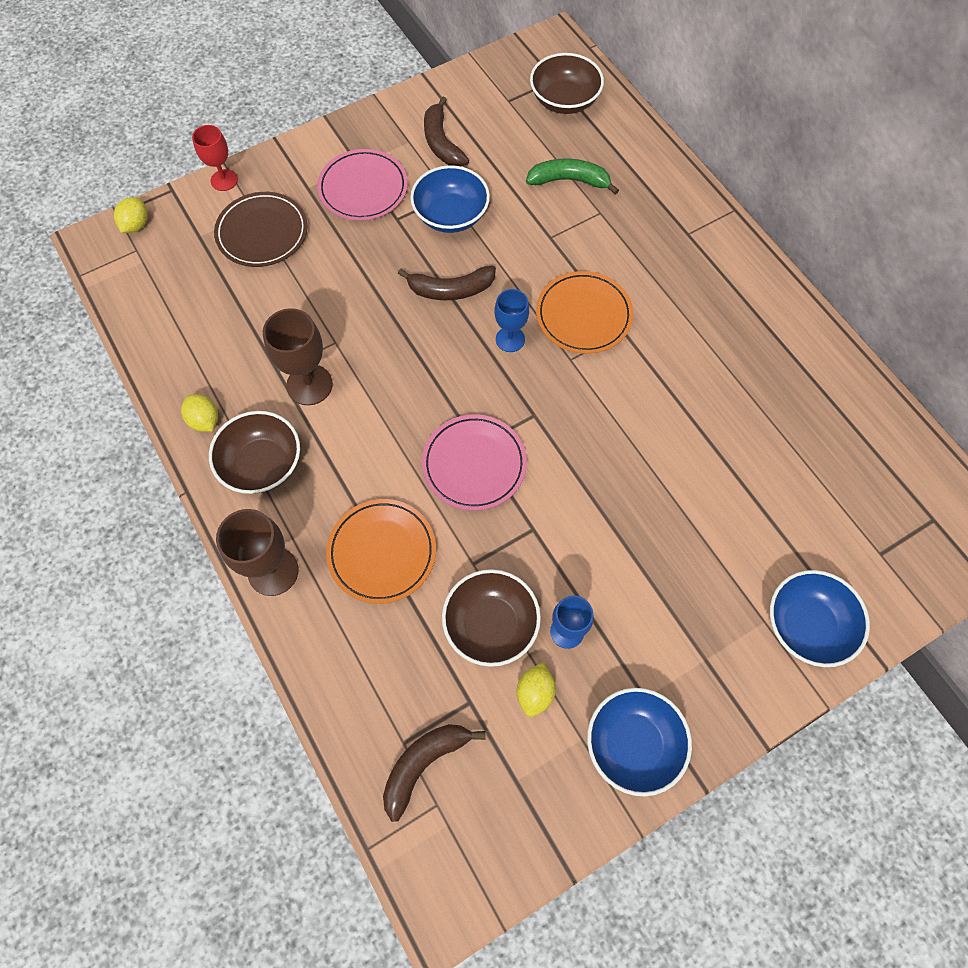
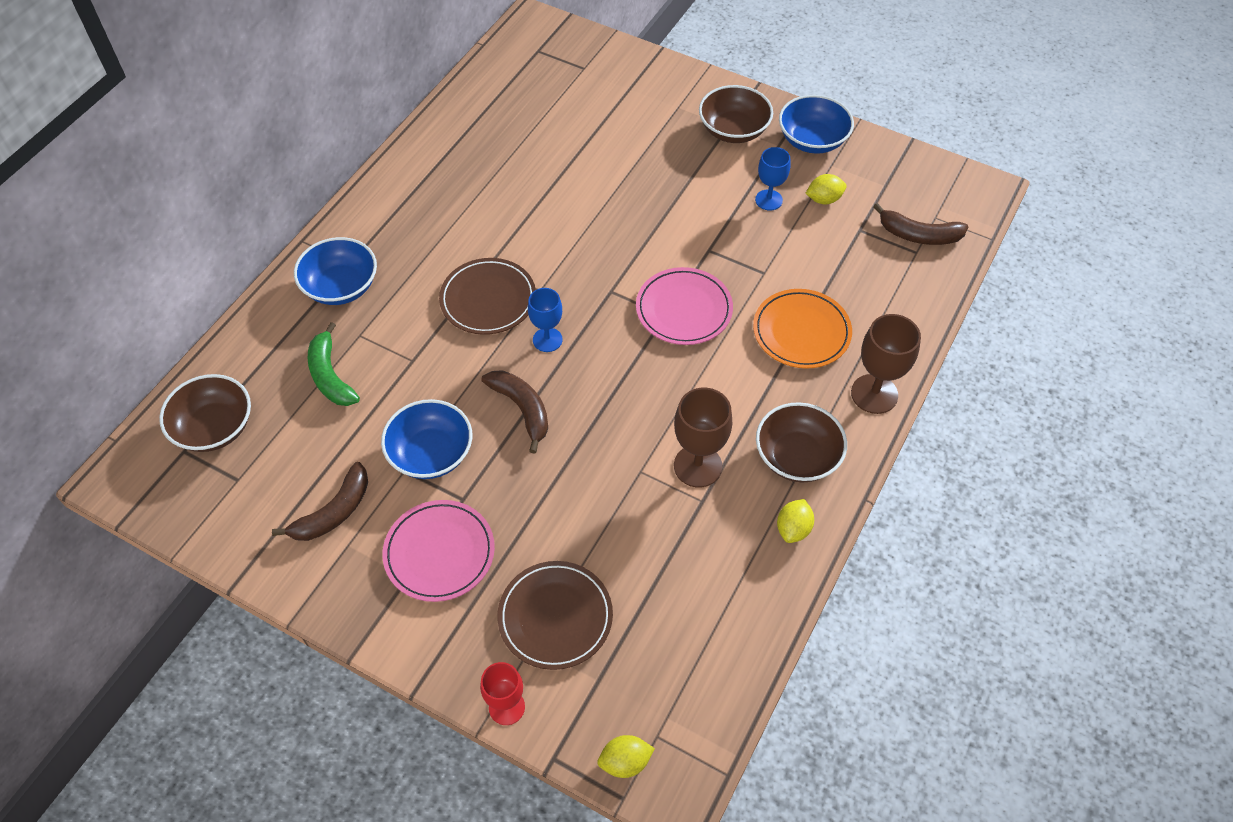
camera: 120 degrees left, 10 degrees down
(491, 624) = (799, 242): brown bowl -> brown bowl (733, 130)
(583, 315) = (488, 299): orange plate -> brown plate
(807, 625) = (664, 87): blue bowl -> blue bowl (341, 287)

